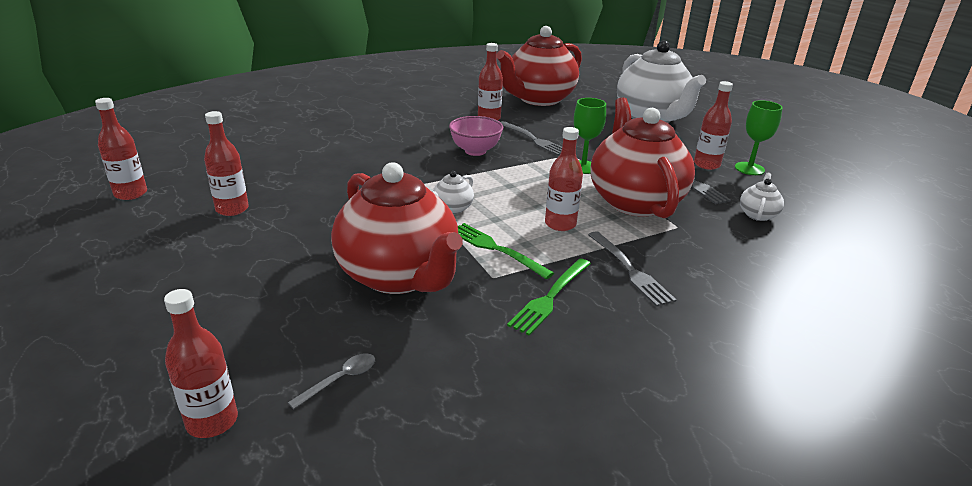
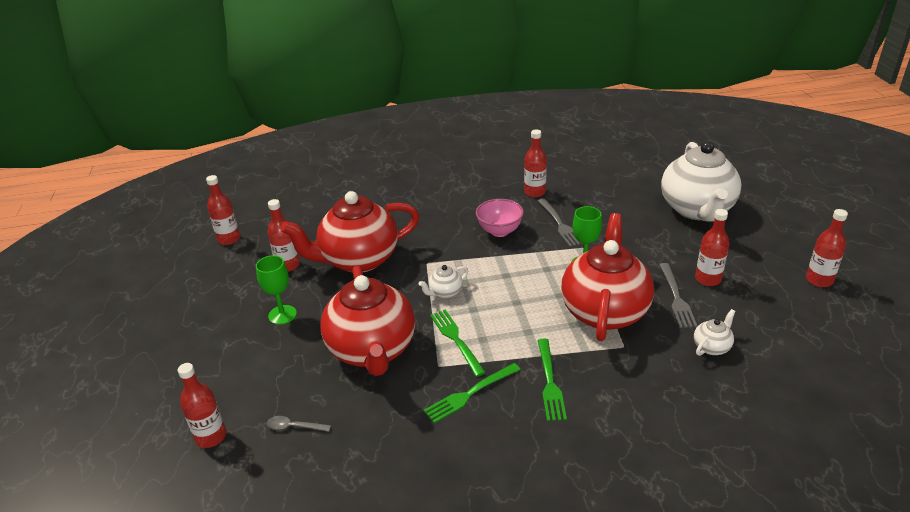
camera: 25 degrees right, 5 degrees up
(340, 379) = (294, 427): grey spoon -> grey spoon turned 150 degrees counterclockwise
(538, 99) = (597, 172): red teapot -> red teapot (358, 260)
(560, 224) = (522, 324): red bottle -> red bottle (819, 280)
(630, 270) = (550, 382): grey fork -> green fork
(749, 169) = (749, 291): green goblet -> green goblet (282, 315)

